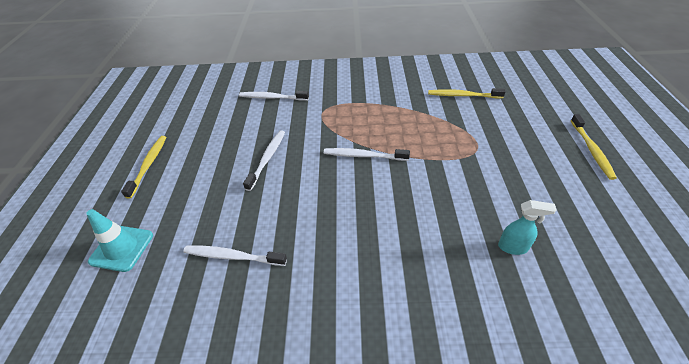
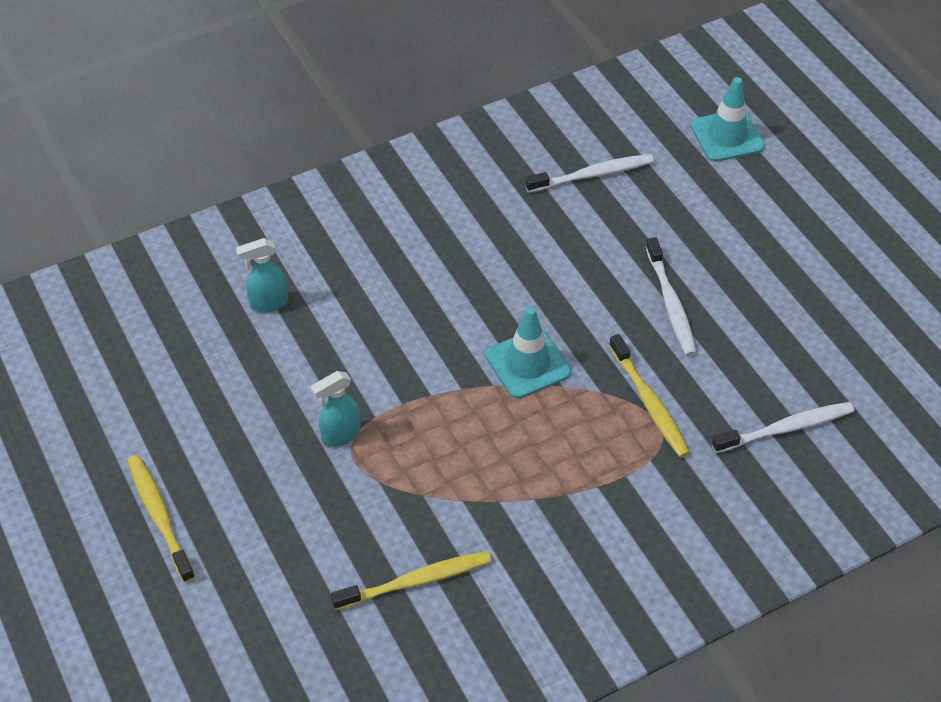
camera: 150 degrees right, 5 degrees up
(149, 165) = (833, 230): yellow toothbrush -> yellow toothbrush (649, 403)
(363, 156) = (527, 364): white toothbrush -> turquoise traffic cone
(482, 155) = (340, 435): none -> turquoise spray bottle

